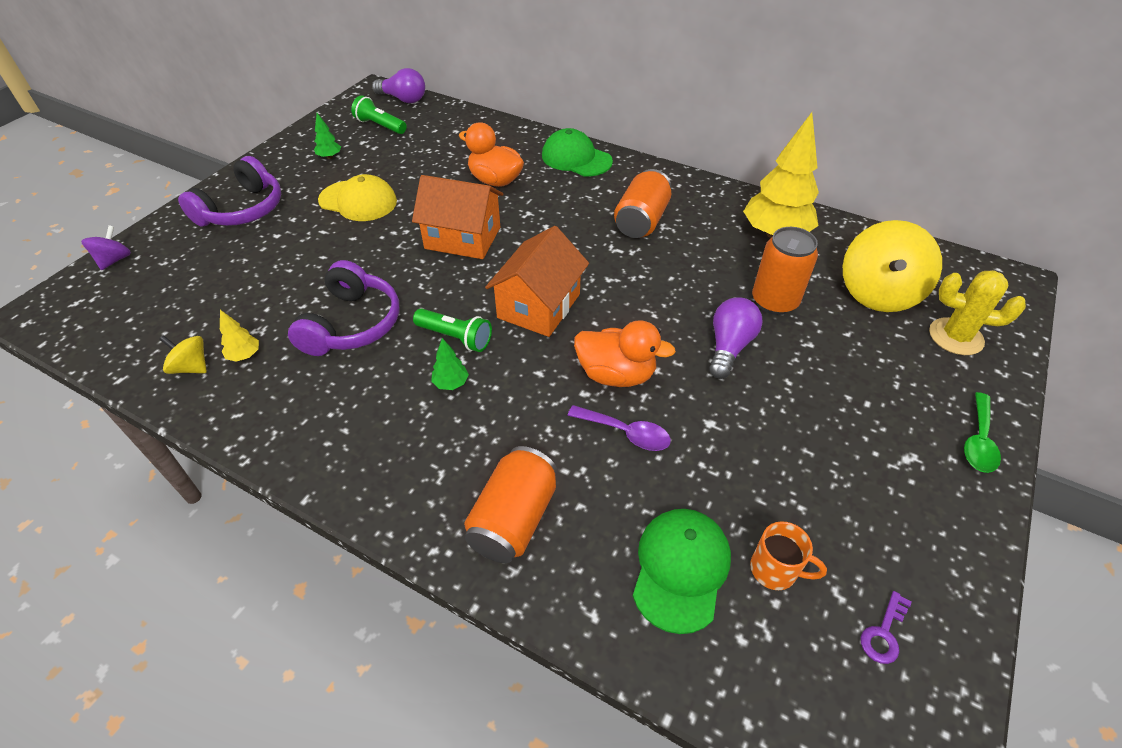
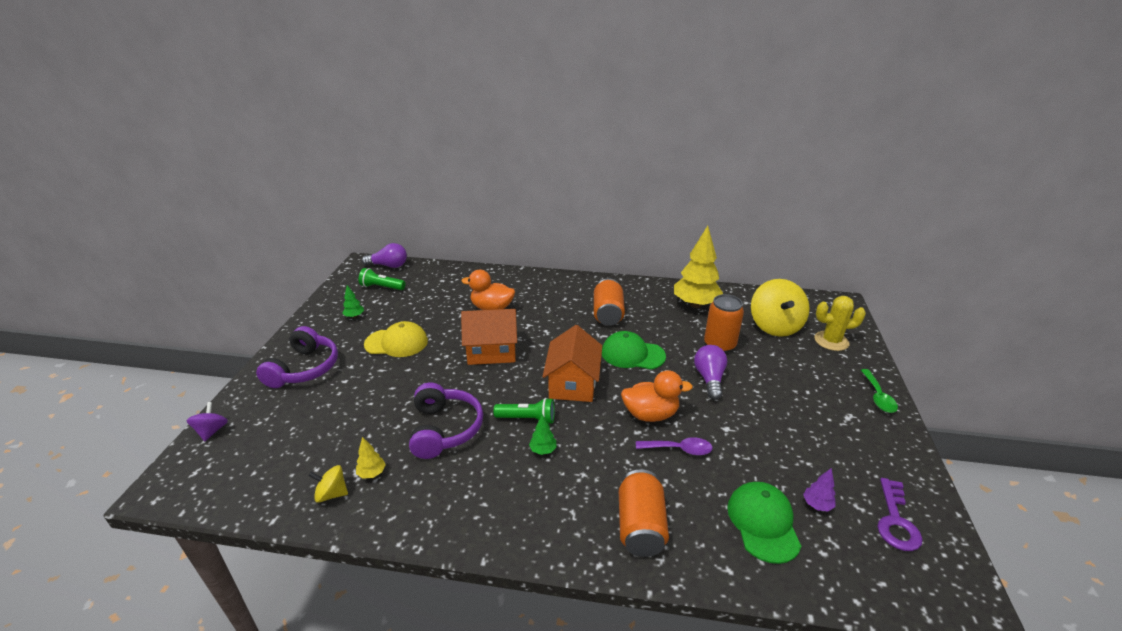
camera: 20 degrees left, 15 degrees down
(576, 158) = (540, 283): green cap -> green cap (632, 354)
(775, 570) = (817, 505): orange mug -> purple tree
(884, 633) = (895, 521): purple key -> purple key, size x1.68

